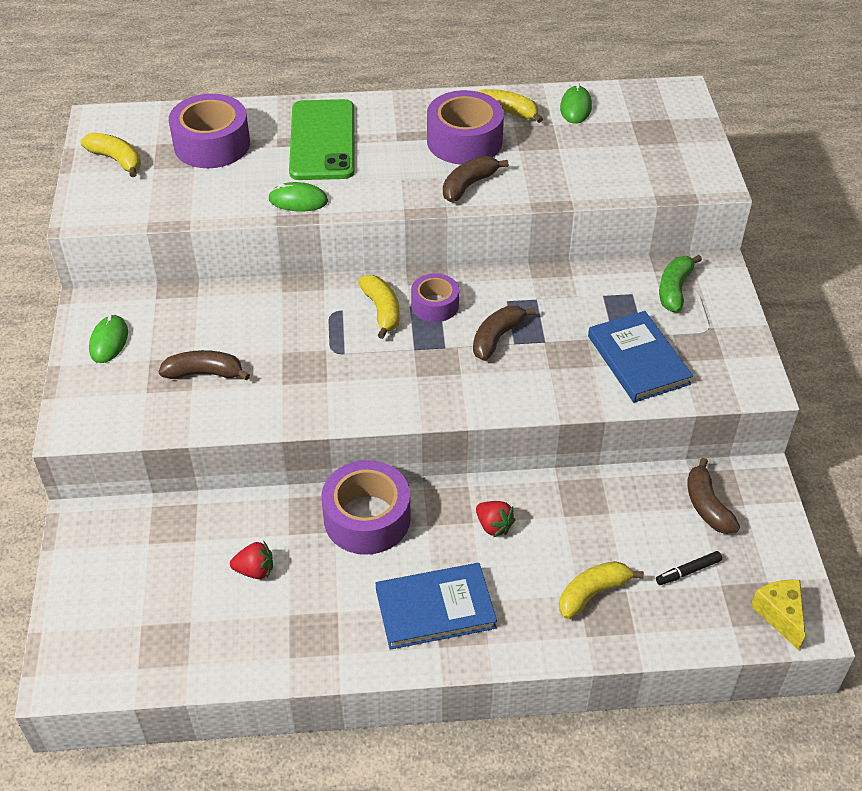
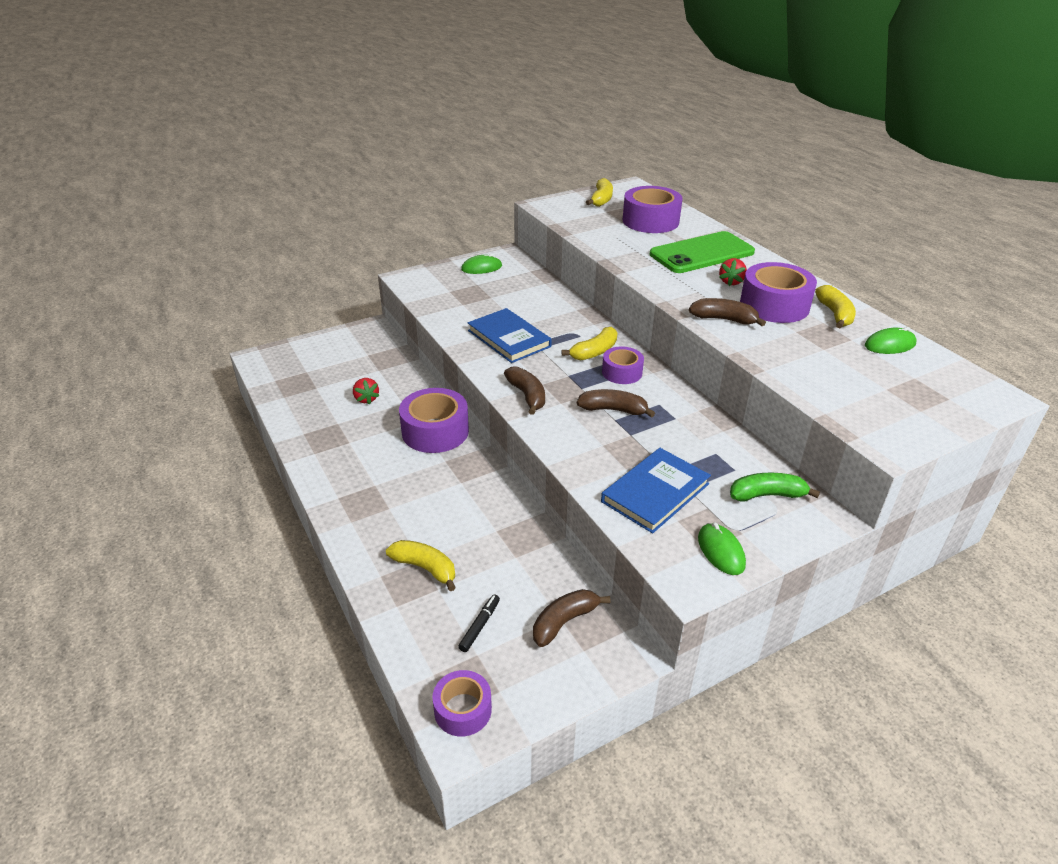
camera: 65 degrees right, 10 degrees down
(204, 373) = (480, 304): brown banana -> brown banana (527, 396)
(298, 200) = (629, 261): green mouse -> green mouse (721, 551)
(435, 609) = (371, 486): blue book -> blue book (509, 338)
(493, 526) = (463, 494): red strawberry -> red strawberry (731, 282)
(688, 571) = (480, 626): black marker -> black marker turned 75 degrees clockwise
(780, 615) = (463, 710): yellow cheese -> purple tape

